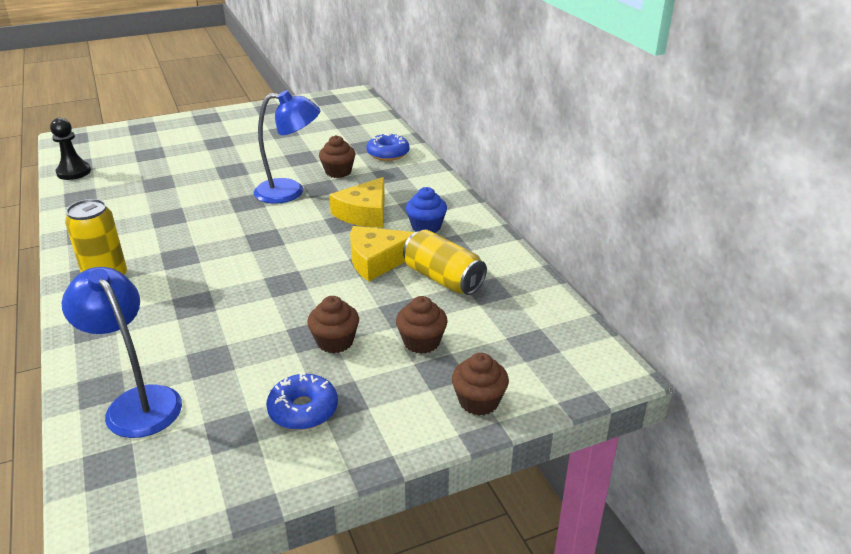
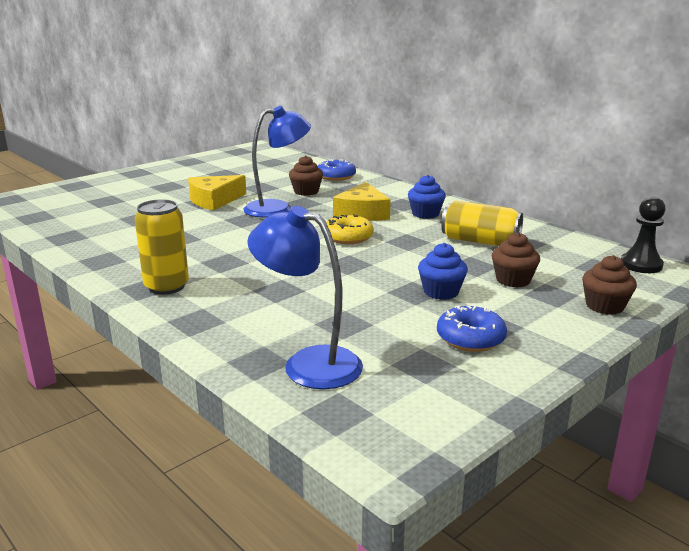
camera: 20 degrees left, 10 degrees down
(74, 172) = (37, 221): black pawn -> black pawn (641, 265)
(318, 246) = (348, 237): none -> yellow donut
(335, 341) = (441, 292): brown cupcake -> blue cupcake
(378, 260) = (411, 238): yellow cheese -> yellow cheese (214, 200)

